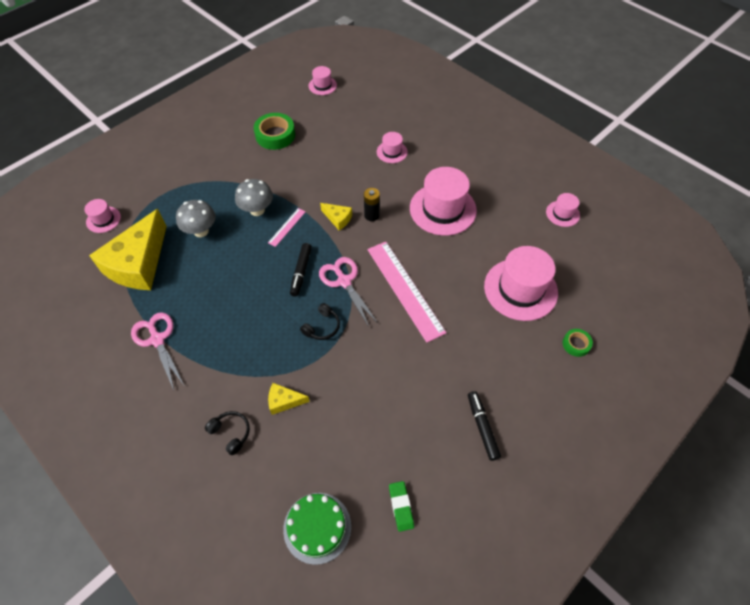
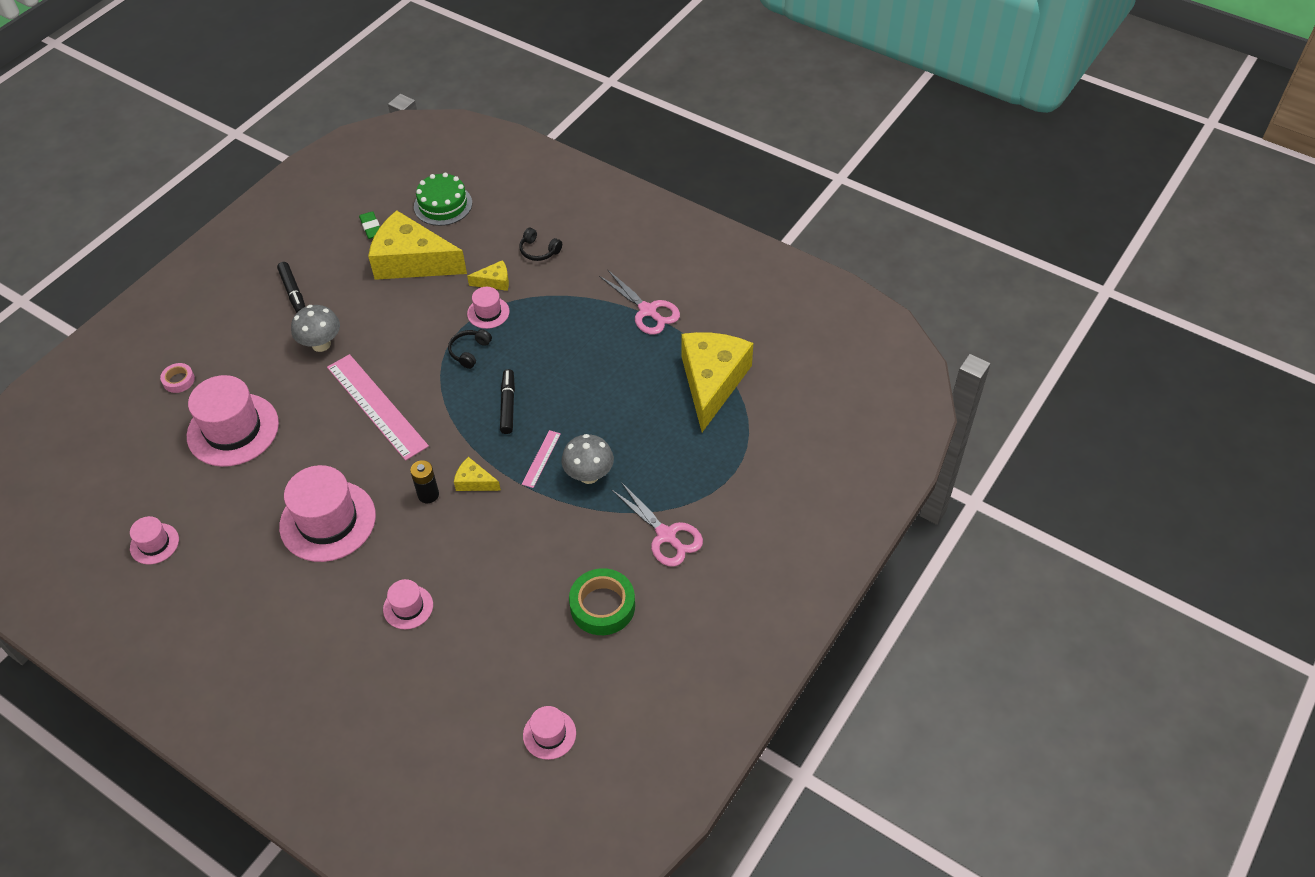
camera: 170 degrees right, 5 degrees down
(103, 219) = (789, 427): pink hat -> pink hat (488, 312)
(201, 231) = (653, 434): grey mushroom -> grey mushroom (321, 344)
(344, 281) = (452, 403): pink scissors -> pink scissors (666, 535)
(361, 445) = (412, 261): none -> yellow cheese
(576, 344) = (179, 380): green tape -> pink tape

